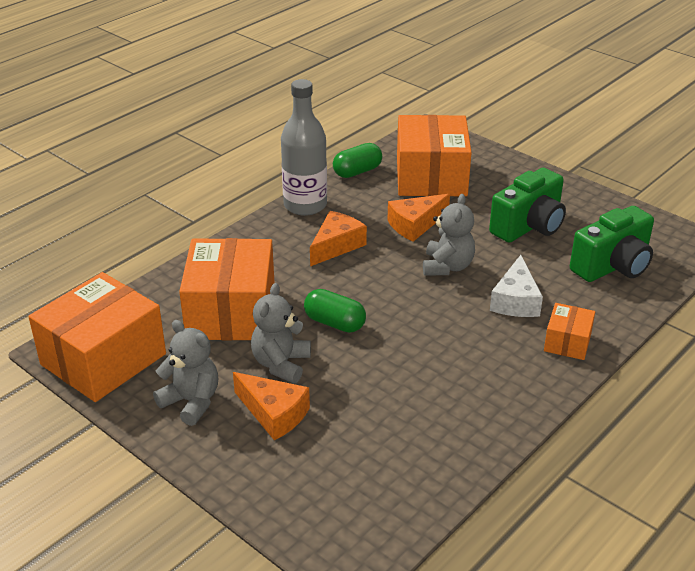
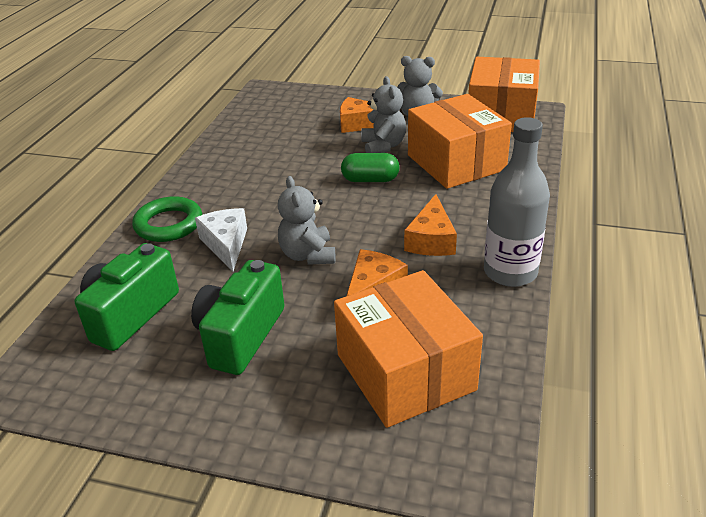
camera: 155 degrees right, 0 degrees up
(357, 171) = (504, 343): green capsule -> none
(567, 342) = (168, 224): orange box -> green ring

